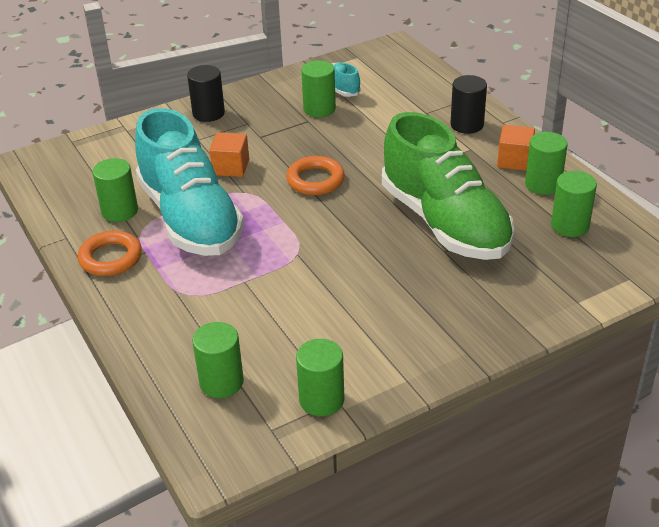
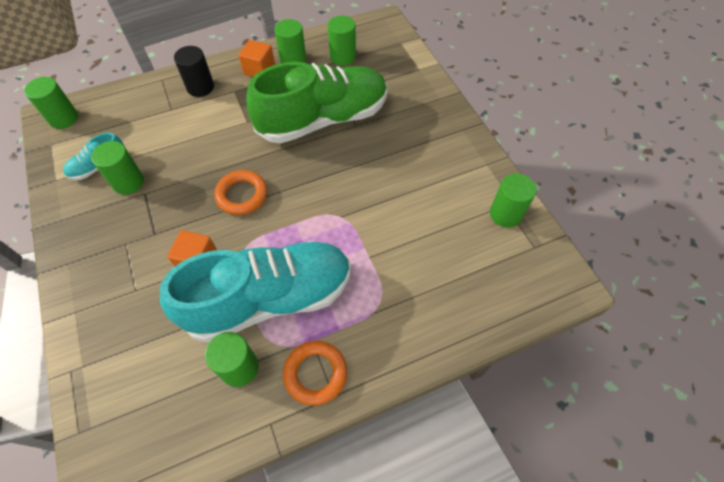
camera: 85 degrees left, 20 degrees up
(208, 113) = (89, 279): black cylinder -> none
(221, 382) = (487, 278): green cylinder -> green cylinder (64, 118)

